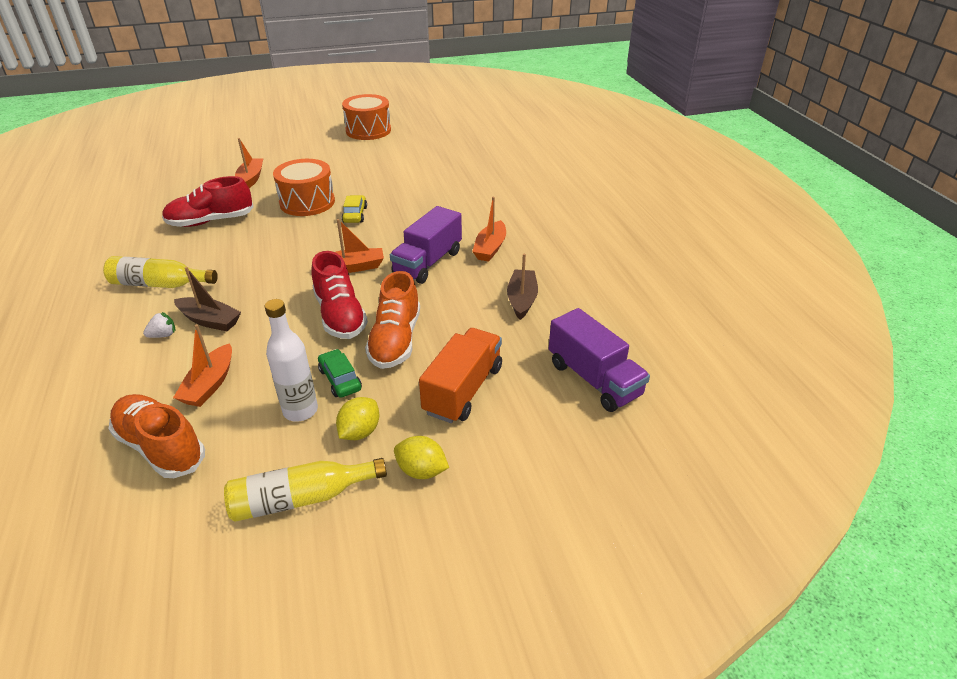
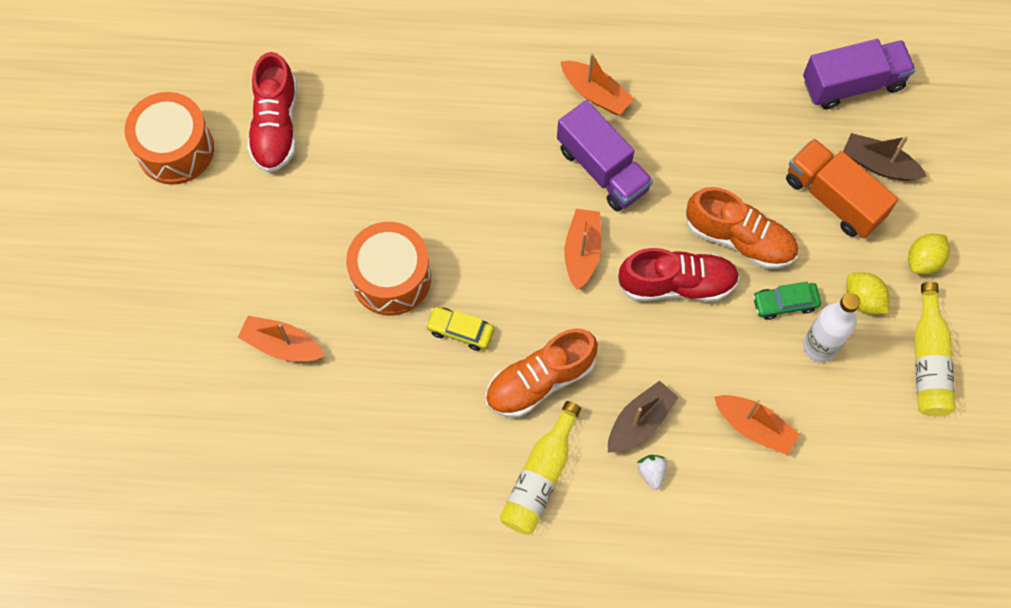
camera: 70 degrees left, 30 degrees up
(161, 447) = (832, 475): orange shoe -> orange shoe (539, 381)
(211, 221) = (396, 409): red shoe -> red shoe (276, 126)
(355, 215) = (452, 224): yellow car -> yellow car (460, 331)
(522, 300) = (709, 98): brown boat -> brown boat (878, 165)

